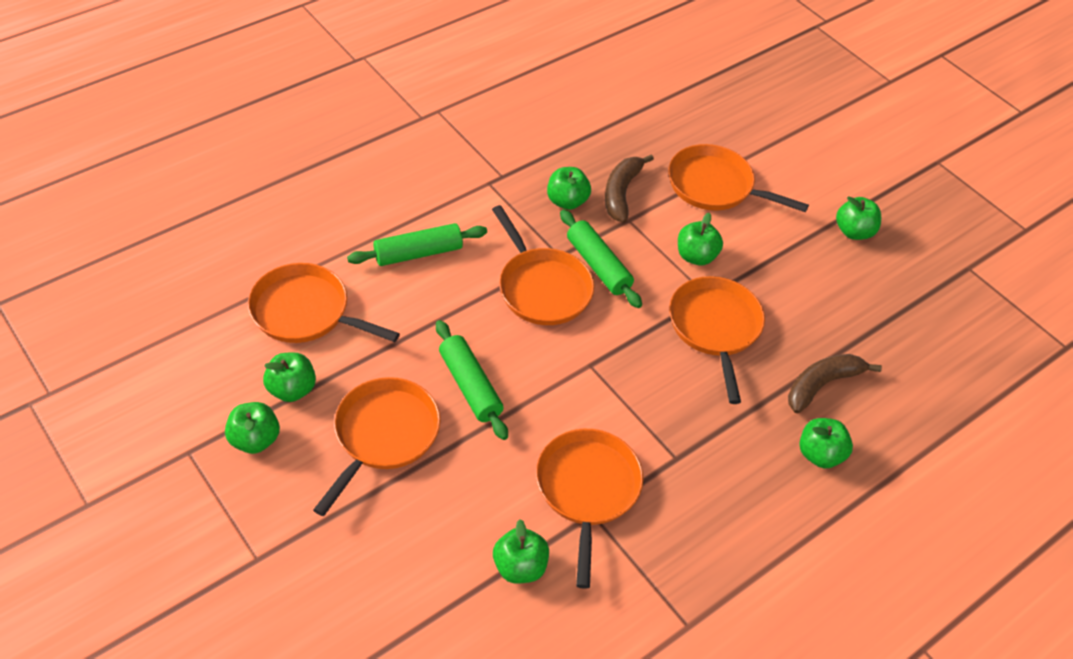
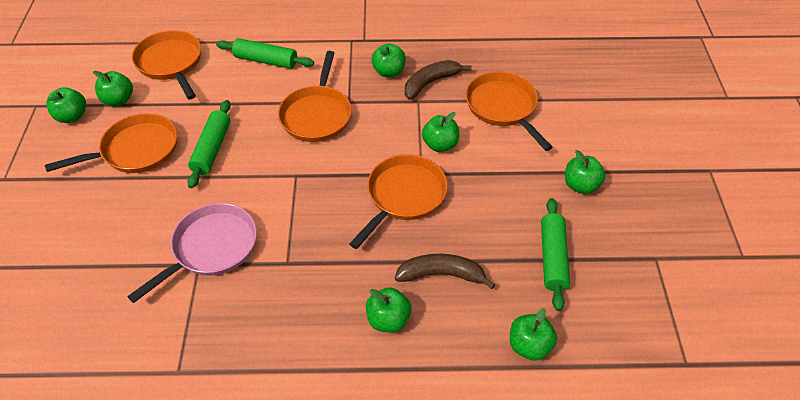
camera: 40 degrees right, 0 degrees up
(520, 567) = (123, 268): green apple -> green apple (529, 345)
(587, 490) = (211, 248): orange pan -> pink pan
(598, 265) = (367, 119): green rolling pin -> green rolling pin (553, 258)

